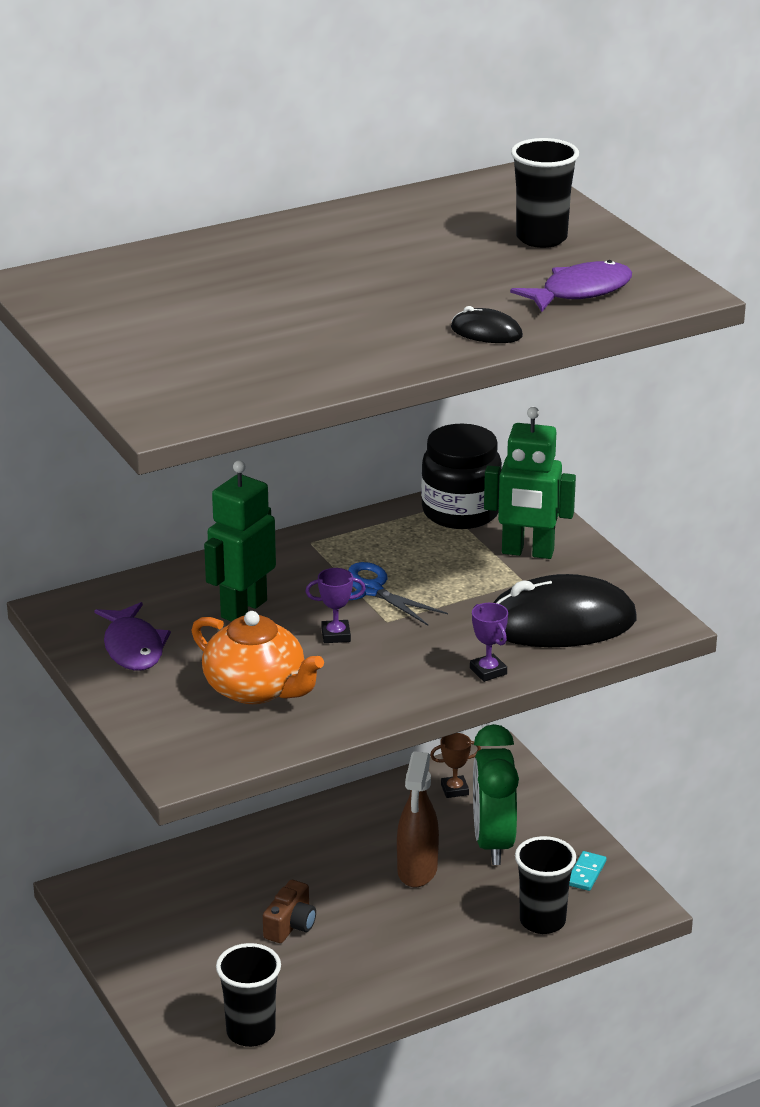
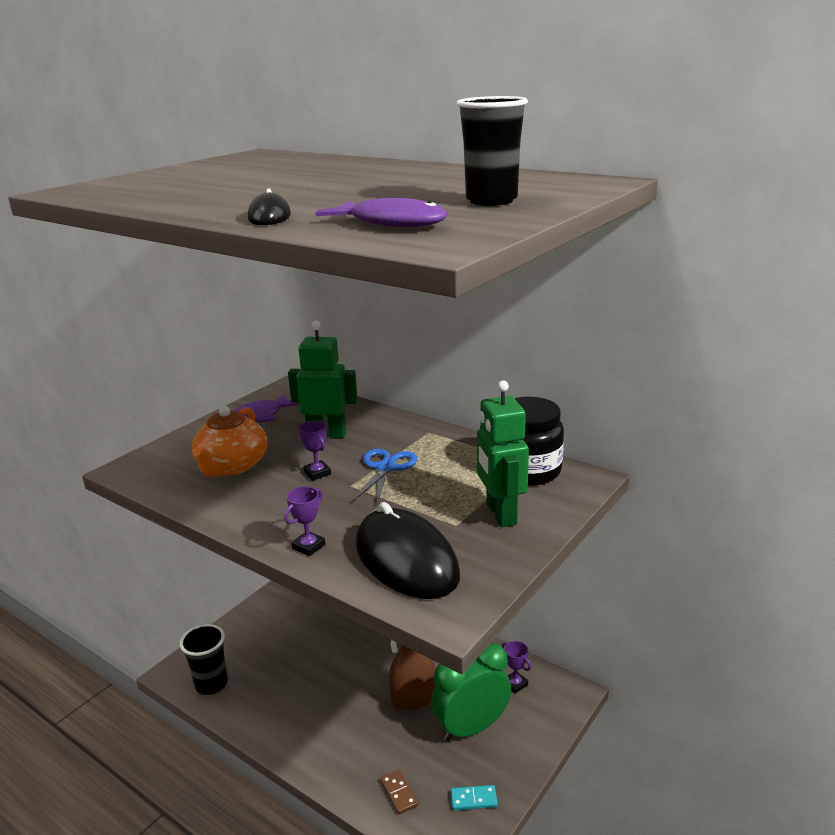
camera: 65 degrees right, 5 degrees down
(290, 925) = (322, 661): brown camera -> none
(454, 790) = (515, 684): brown trophy -> purple trophy
(542, 921) = (398, 793): black cup -> brown domino

